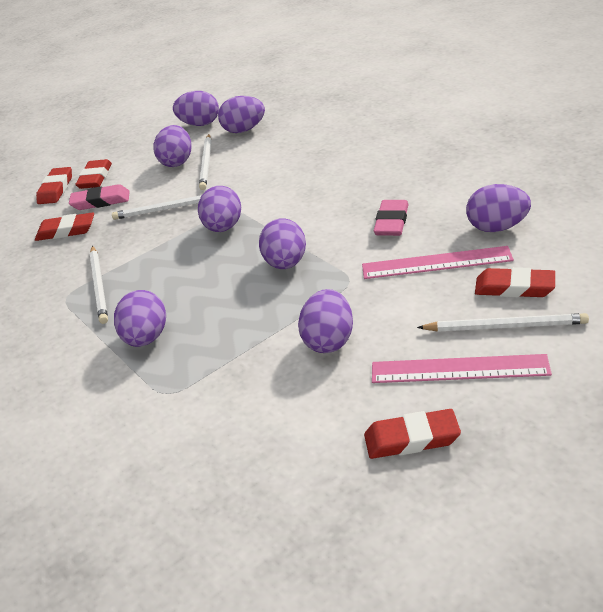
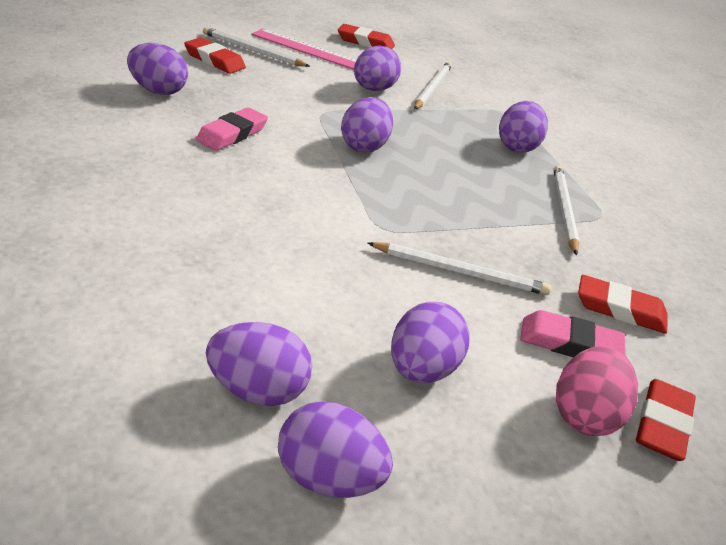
camera: 170 degrees left, 0 degrees up
(95, 178) = (585, 415): red eraser -> pink egg
(206, 163) = (374, 334): white pencil -> white pencil (432, 88)
(223, 228) = (404, 210): purple egg -> none
(436, 263) = (242, 93): pink ruler -> none

